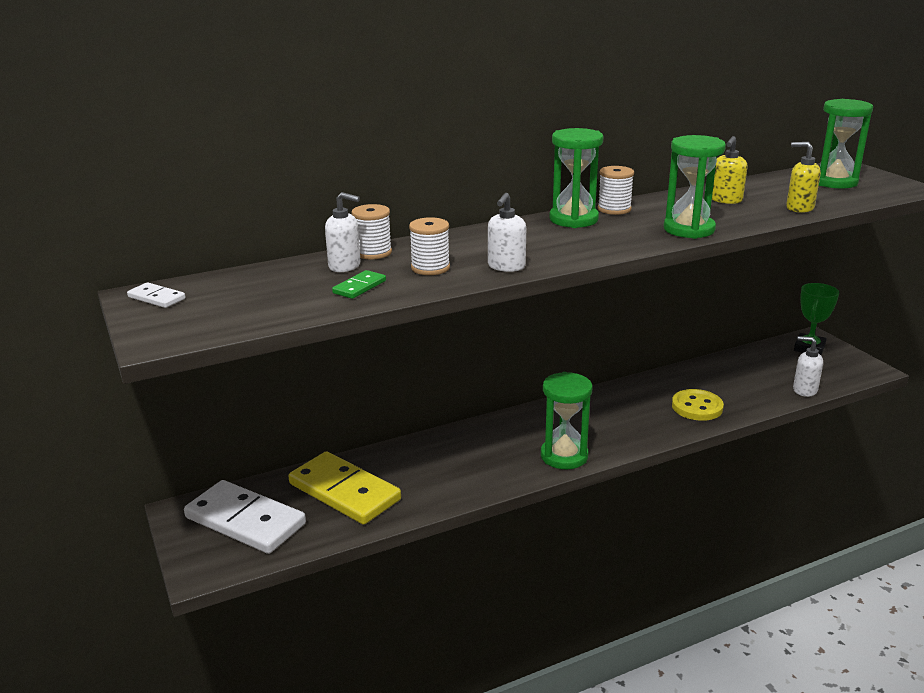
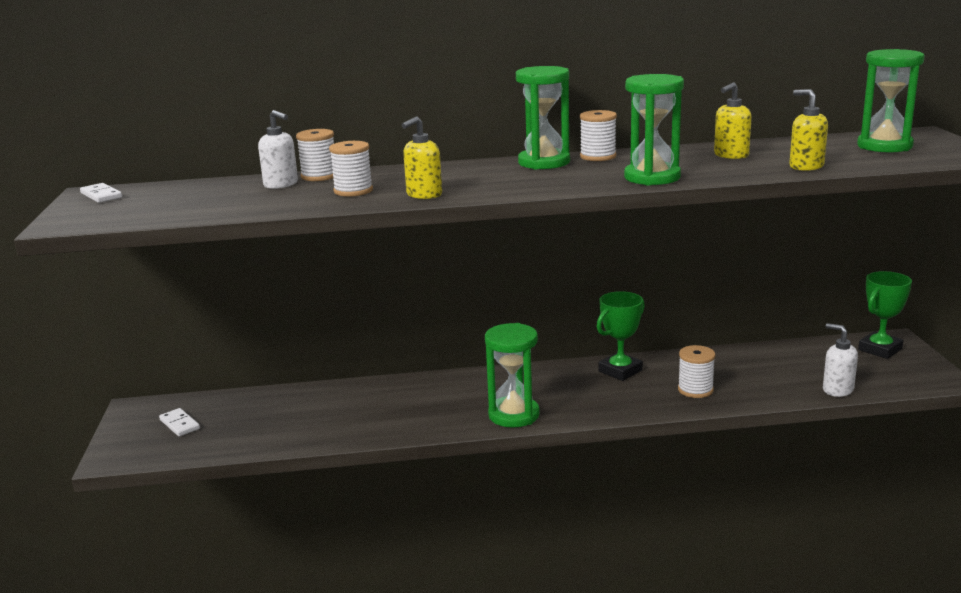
camera: 20 degrees right, 5 degrees down
(245, 521) = (179, 424): white domino -> white domino, size x0.43
(344, 492) = (281, 414): yellow domino -> none
(359, 287) = (272, 200): green domino -> none
(506, 267) = (424, 195): white soap dispenser -> yellow soap dispenser
(622, 397) = (620, 371): none -> green trophy
(697, 407) = (695, 390): yellow button -> white spool

